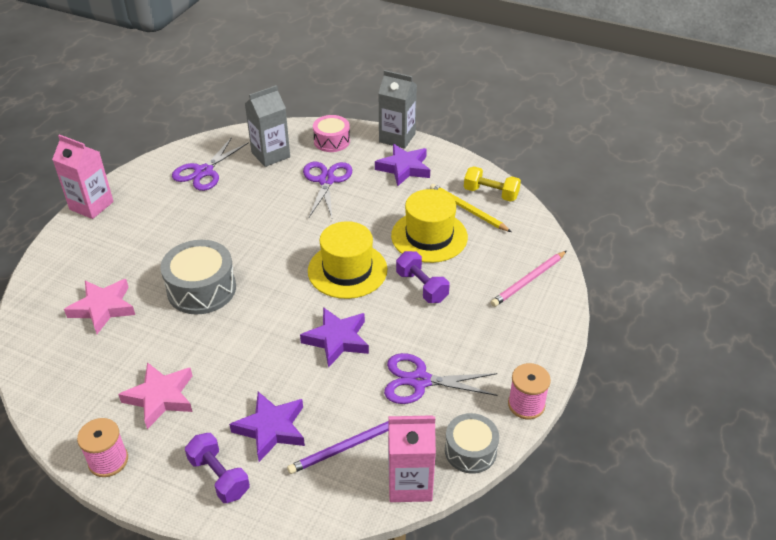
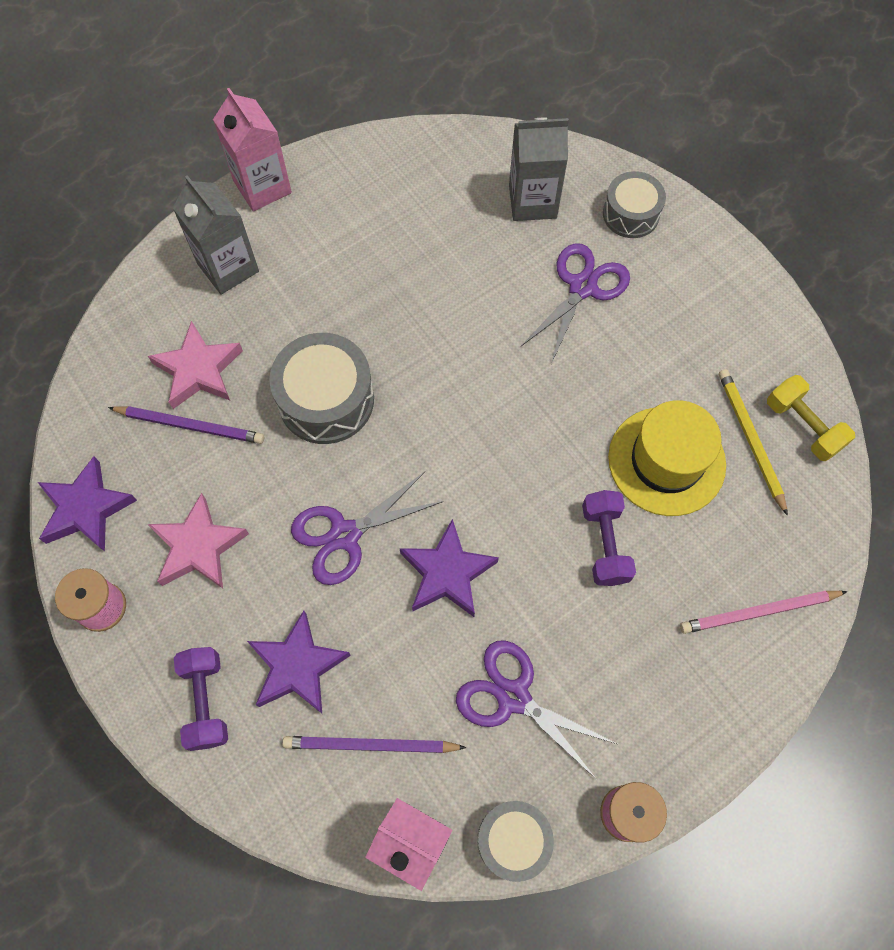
camera: 30 degrees right, 25 degrees up
(115, 338) = (190, 426): none -> purple pencil
(203, 172) = (428, 192): purple scissors -> purple scissors (344, 535)
(332, 141) = (631, 214): pink drum -> grey drum
(347, 270) = (523, 463): yellow hat -> none
(397, 138) = (728, 251): grey carton -> grey carton (228, 267)
(404, 168) = (704, 315): purple star -> purple star (86, 508)

